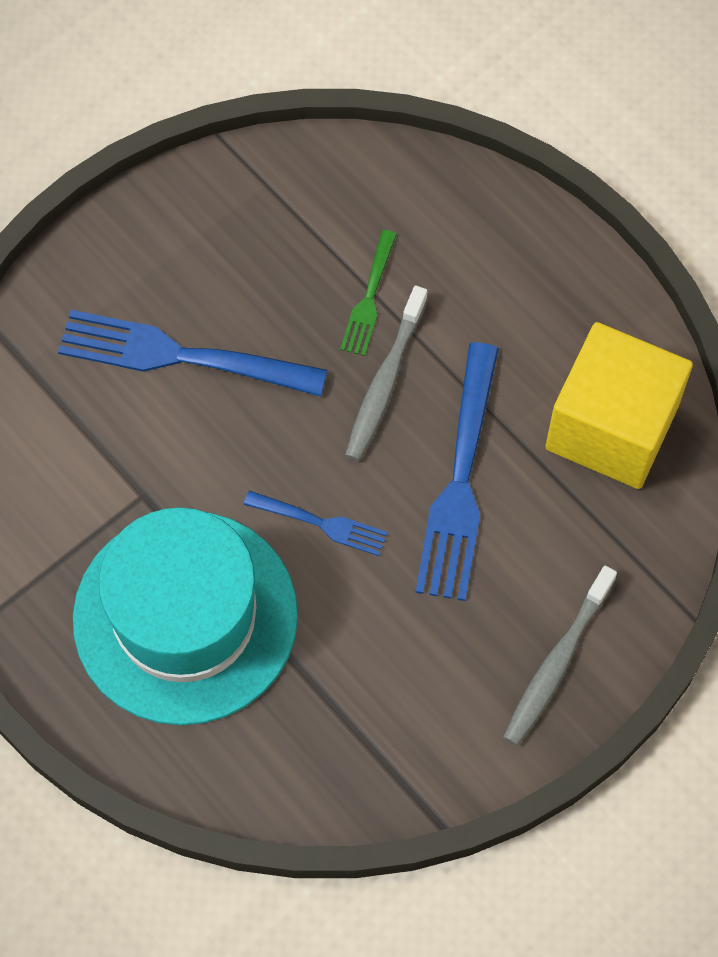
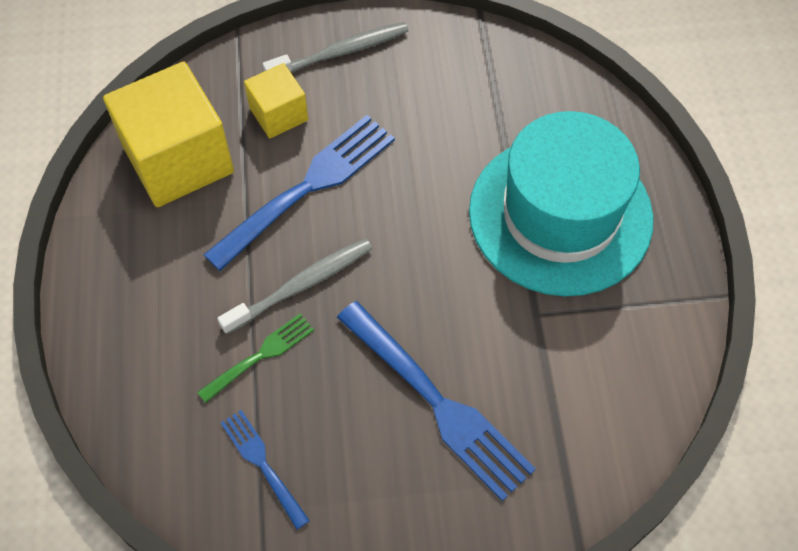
camera: 145 degrees left, 5 degrees down
(320, 523) = (424, 218): blue fork -> blue fork (263, 465)
(558, 543) = (278, 114): none -> yellow cube

